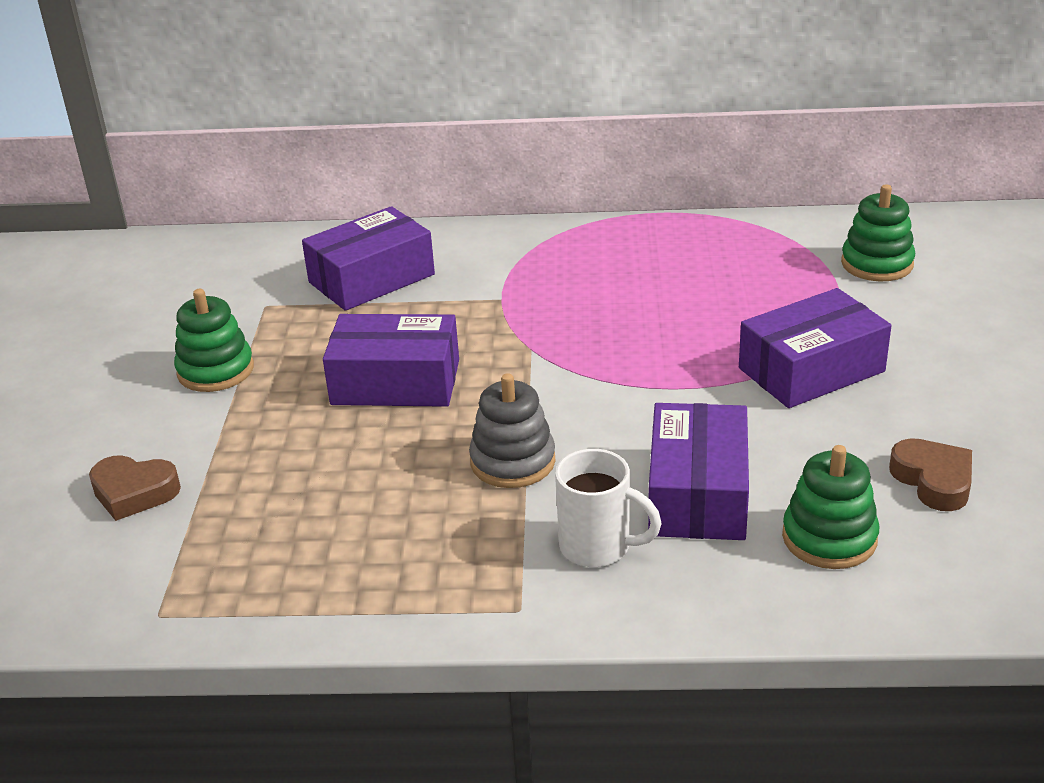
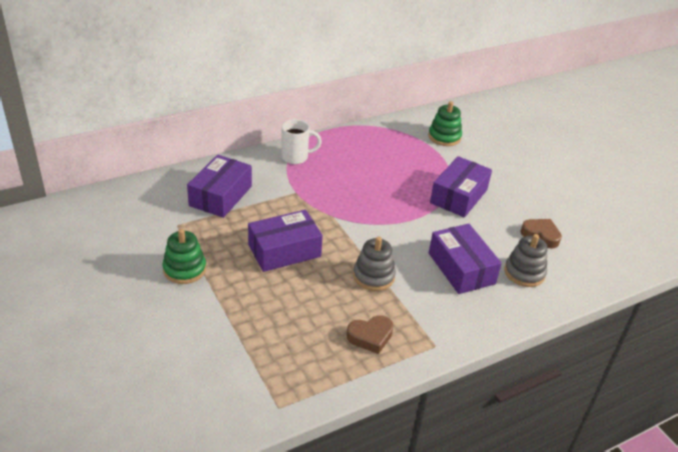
camera: 35 degrees left, 5 degrees up
(134, 492) = (205, 349): brown heart -> brown heart (370, 336)
(598, 547) = (442, 306): white mug -> white mug (296, 157)
(829, 538) = (524, 273): green stacking toy -> grey stacking toy

